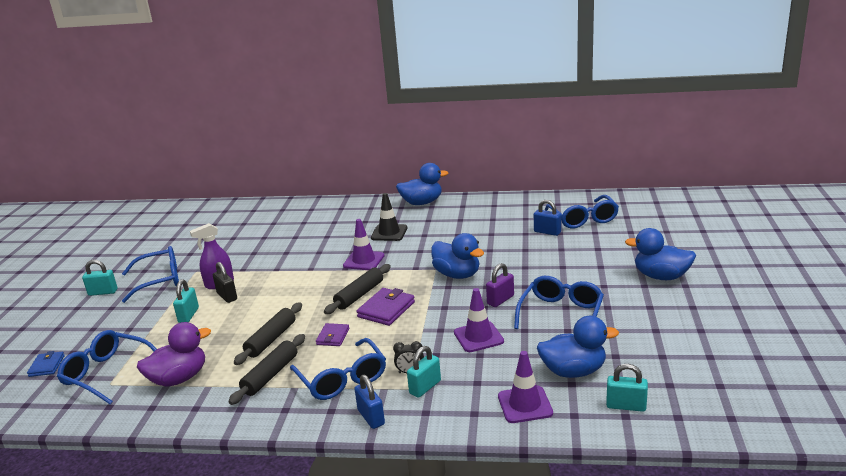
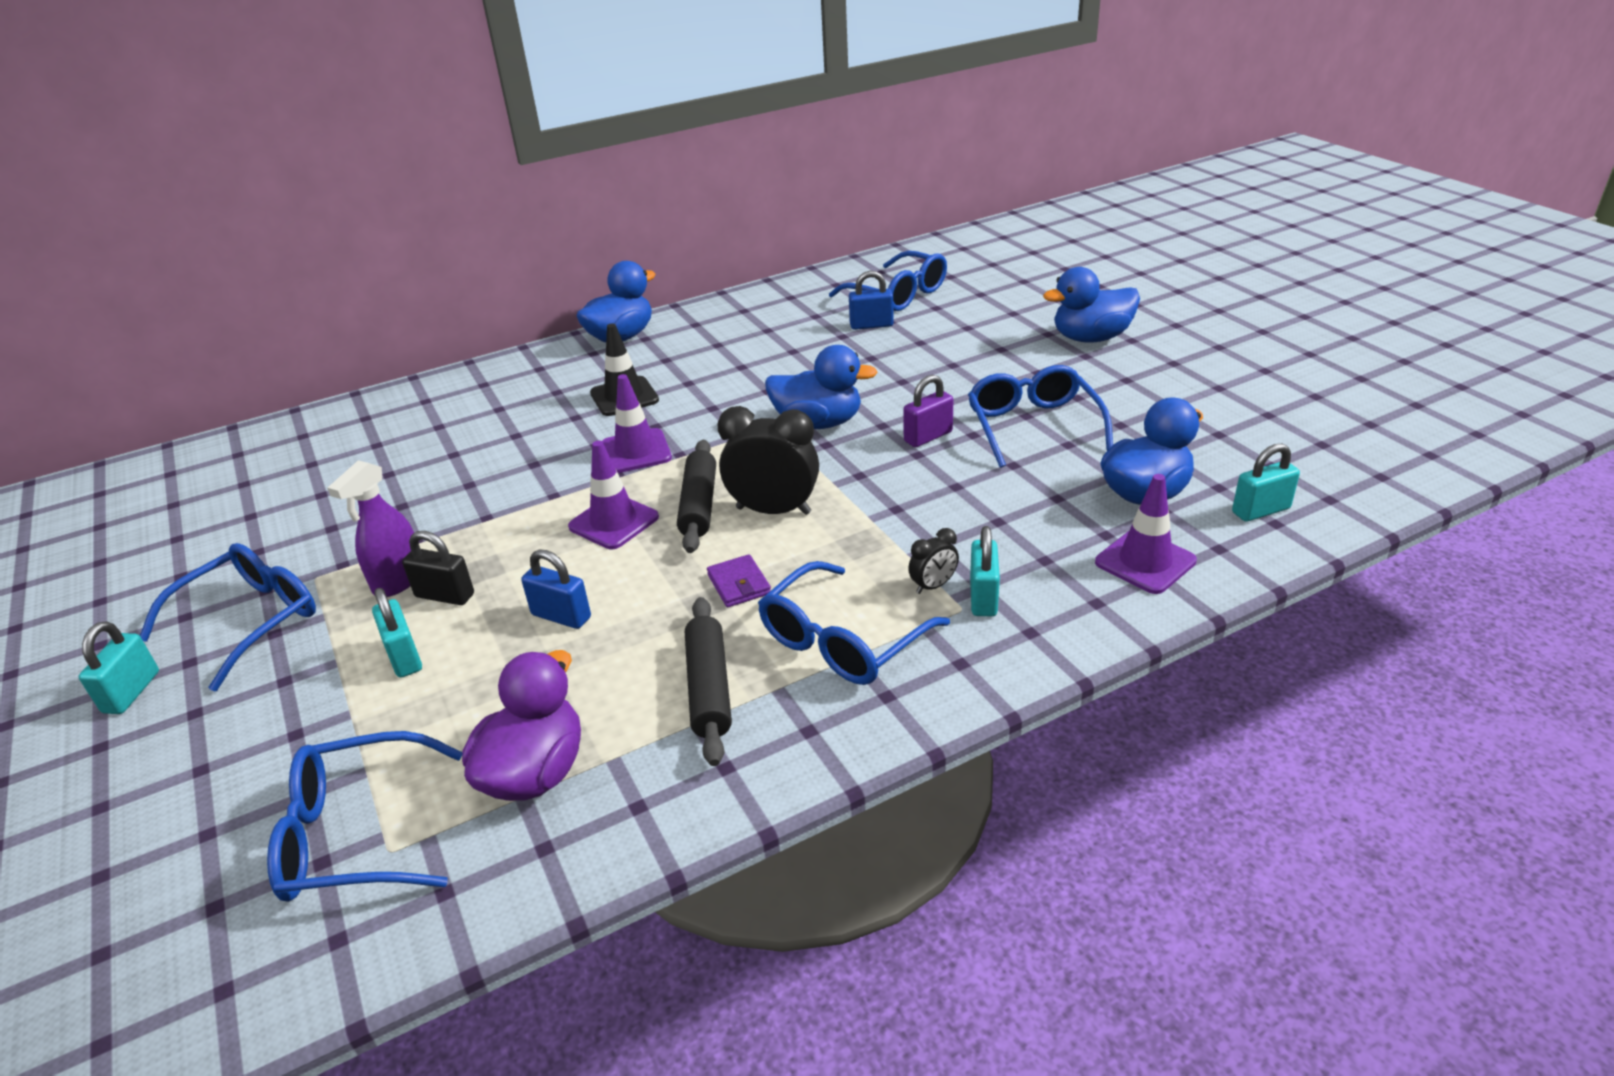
camera: 35 degrees left, 10 degrees up
(47, 366) = (176, 889): blue wallet -> none
(103, 292) = (132, 692): turquoise padlock -> turquoise padlock turned 45 degrees counterclockwise
(271, 339) = (632, 632): black rolling pin -> none
(342, 379) = (842, 641): blue glasses -> blue glasses turned 105 degrees clockwise
(371, 417) = (962, 676): blue padlock -> blue padlock (561, 616)
(386, 309) = (773, 511): purple wallet -> black clock
(478, 337) = (964, 497): purple traffic cone -> purple traffic cone (614, 522)
(500, 300) = (928, 436): purple padlock -> purple padlock turned 45 degrees clockwise

